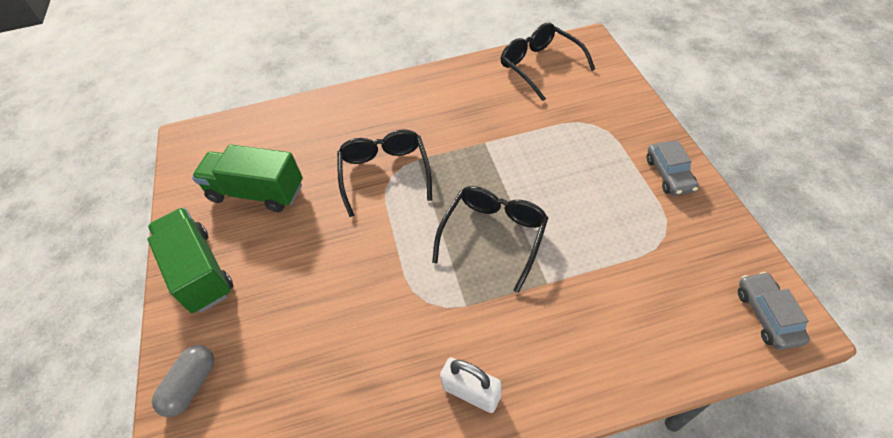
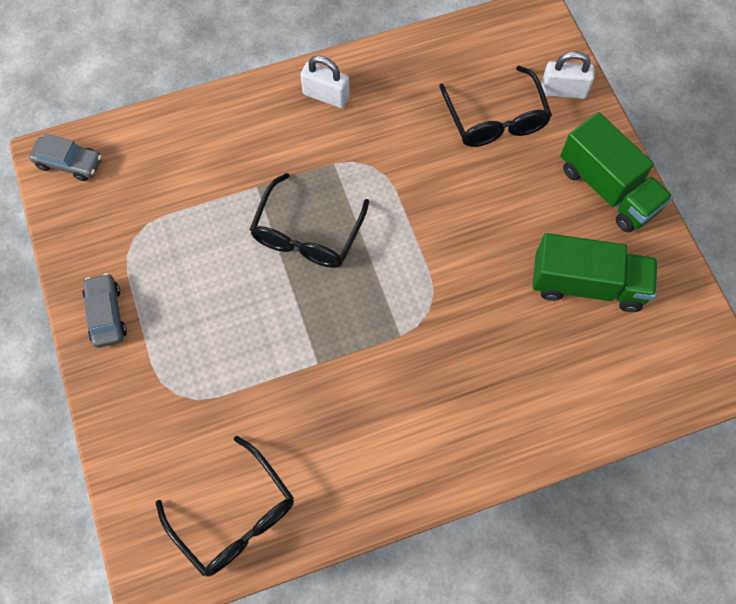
camera: 170 degrees right, 15 degrees up
(192, 385) = (563, 91): grey capsule -> white padlock
(385, 173) = (437, 313): black glasses -> black glasses (495, 119)
(767, 315) = (69, 163): grey car -> grey car turned 60 degrees counterclockwise

